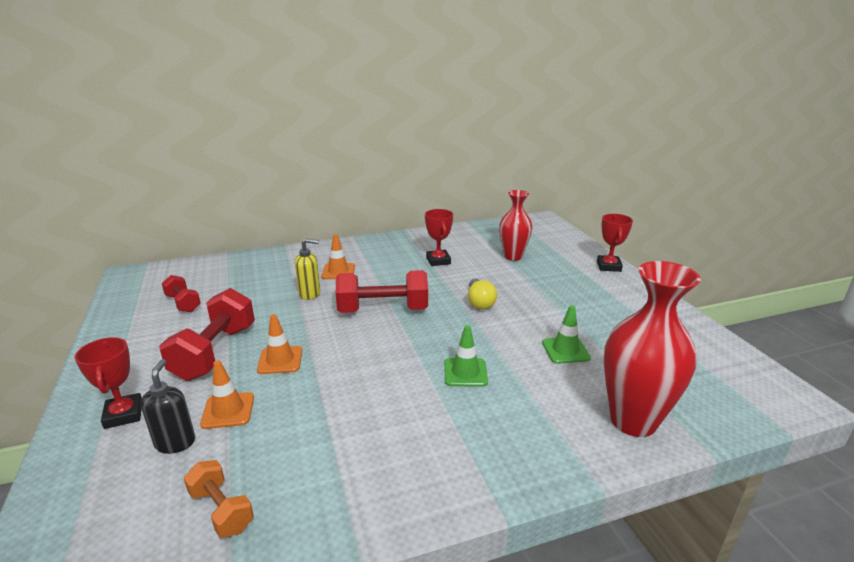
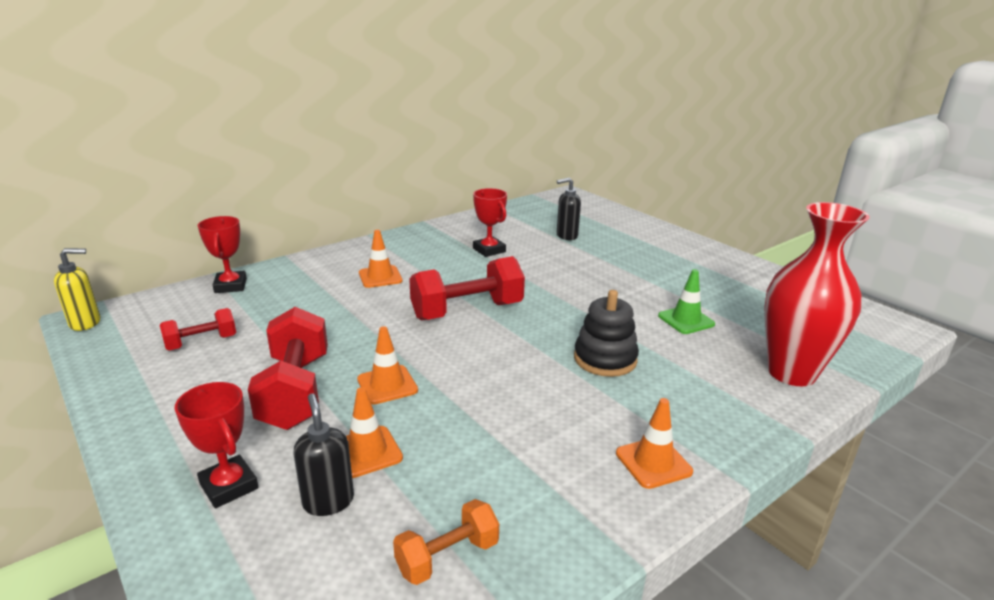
camera: 20 degrees left, 0 degrees up
(183, 303) = (201, 342): red dumbbell -> red dumbbell turned 60 degrees counterclockwise
(221, 510) = (447, 557): orange dumbbell -> orange dumbbell turned 60 degrees counterclockwise
(310, 294) = (365, 307): yellow soap dispenser -> yellow soap dispenser (86, 323)
(438, 475) = (653, 462): none -> orange traffic cone
(465, 372) = (605, 359): green traffic cone -> black stacking toy
(480, 302) = (567, 287): yellow light bulb -> none
(513, 256) = (566, 236): red vase -> black soap dispenser
(608, 266) = (668, 234): red trophy -> red trophy (230, 286)

